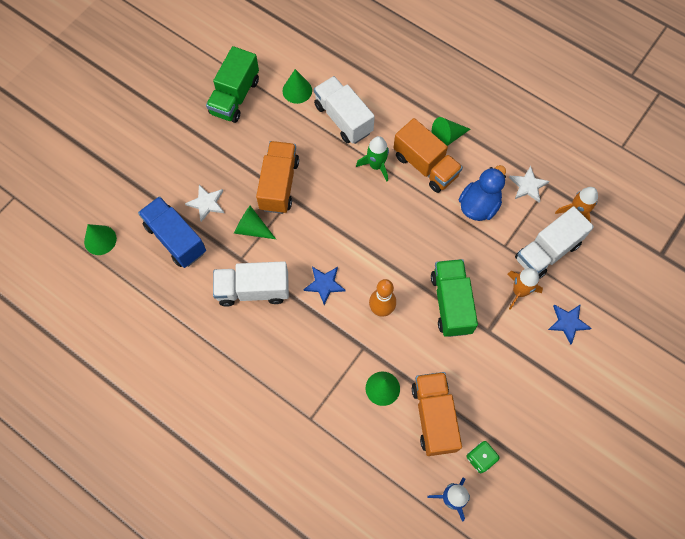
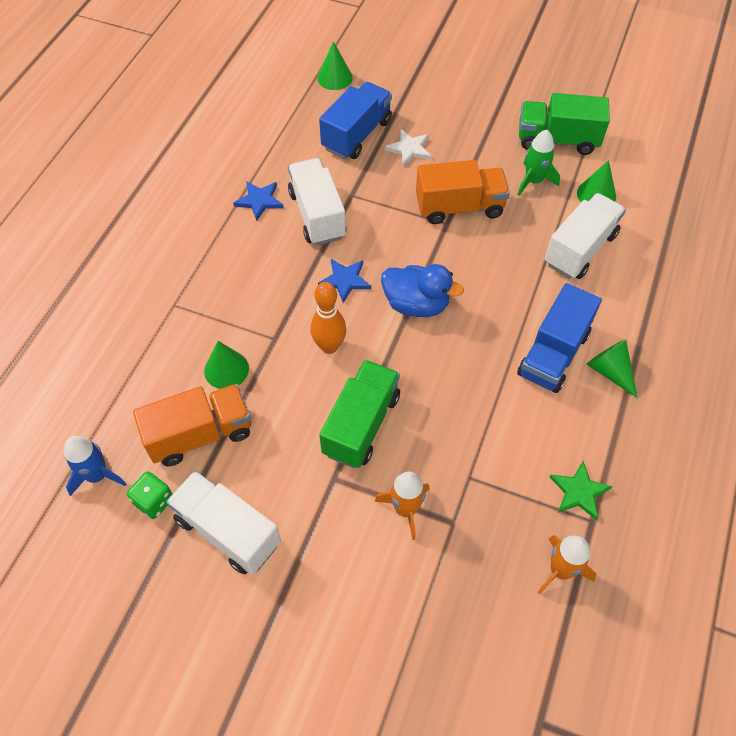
camera: 75 degrees right, 10 degrees down
(252, 228) = (393, 196): green cone -> none
(376, 165) = (528, 298): green rocket -> green rocket (533, 181)
(425, 166) = (553, 354): orange truck -> blue truck
(451, 303) = (361, 424): green truck -> green truck turned 45 degrees counterclockwise
(479, 205) = (520, 431): blue duck -> blue duck (416, 304)
(528, 186) = (579, 492): white star -> green star
(547, 251) = (482, 537): white truck -> white truck (228, 531)
(568, 322) = (376, 586): blue star -> blue star (259, 201)

